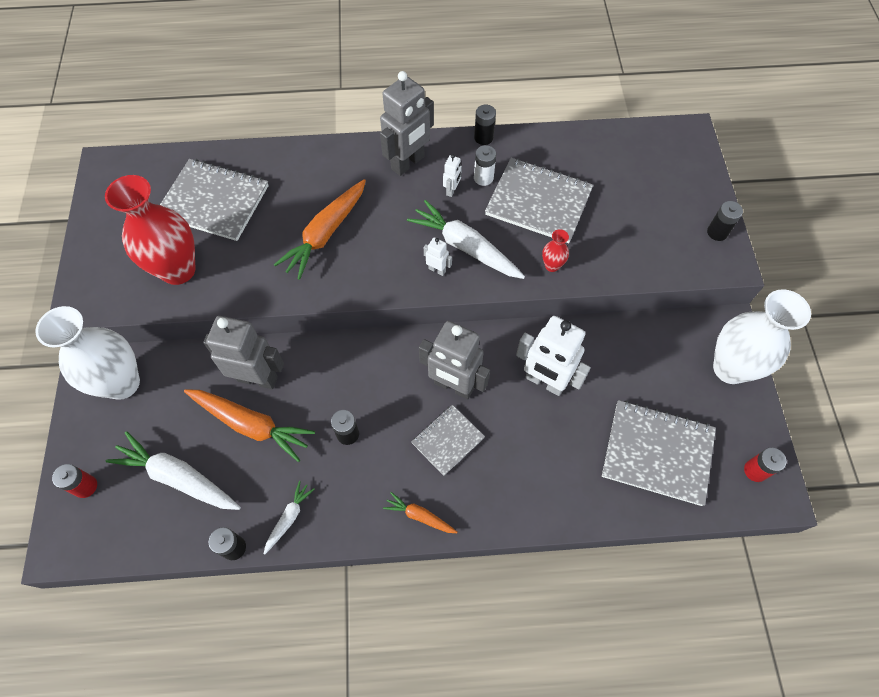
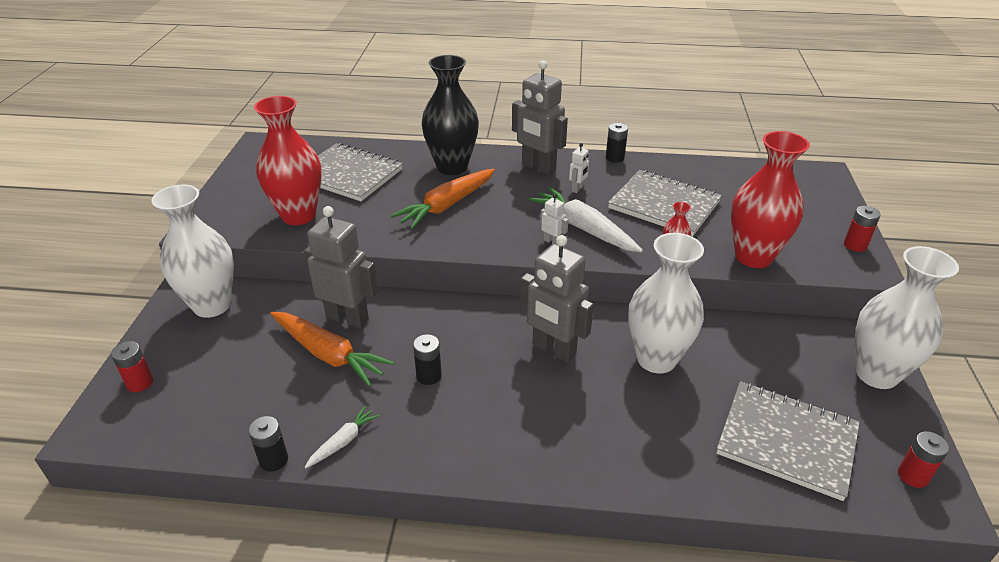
camera: 10 degrees right, 25 degrees down
(178, 477) = (237, 388): white carrot -> none
(319, 175) = (452, 167): none -> black vase
(408, 163) = (538, 167): grey robot -> grey robot turned 75 degrees clockwise
(419, 516) = (492, 461): orange carrot -> none
(448, 440) = (538, 396): grey notebook -> none
(483, 178) = (610, 183): white battery -> none
(545, 382) = (656, 359): white robot -> white vase
(626, 262) = (753, 257): none -> red vase
(717, 232) = (855, 245): black battery -> red battery

